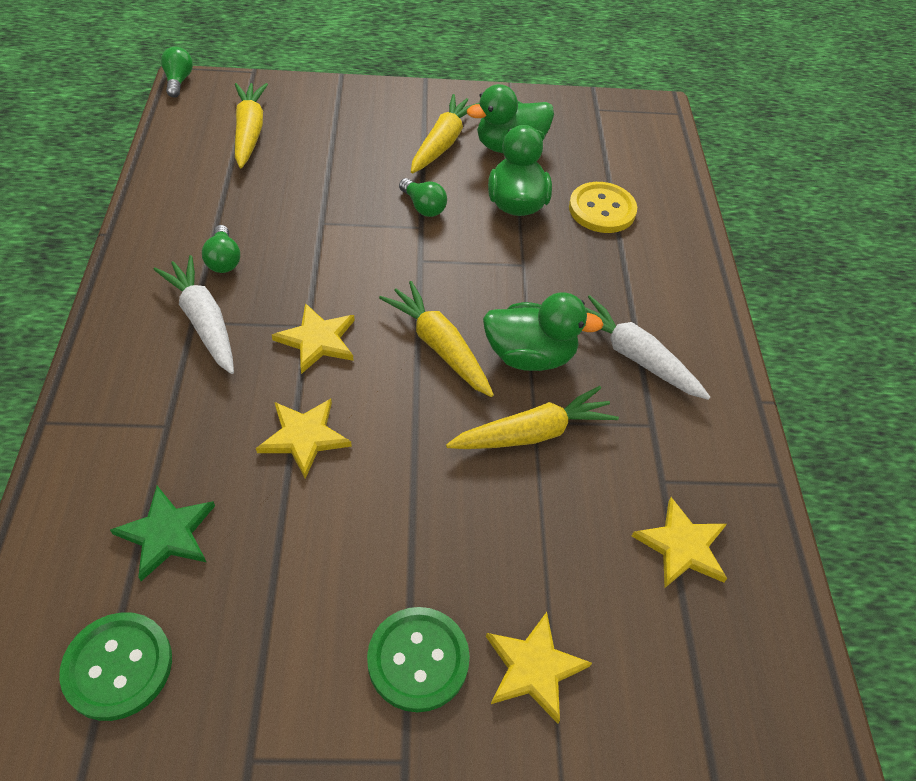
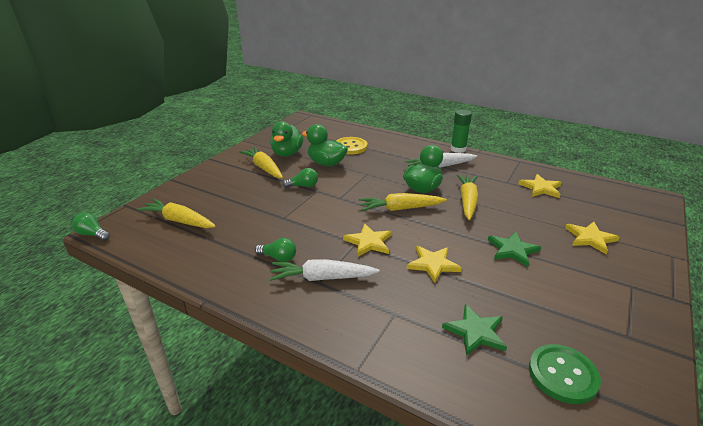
camera: 55 degrees left, 20 degrees down
(410, 539) = (512, 250): none -> green star
(418, 660) = (580, 267): green button -> none
(737, 364) = (458, 149): none -> green glue stick

